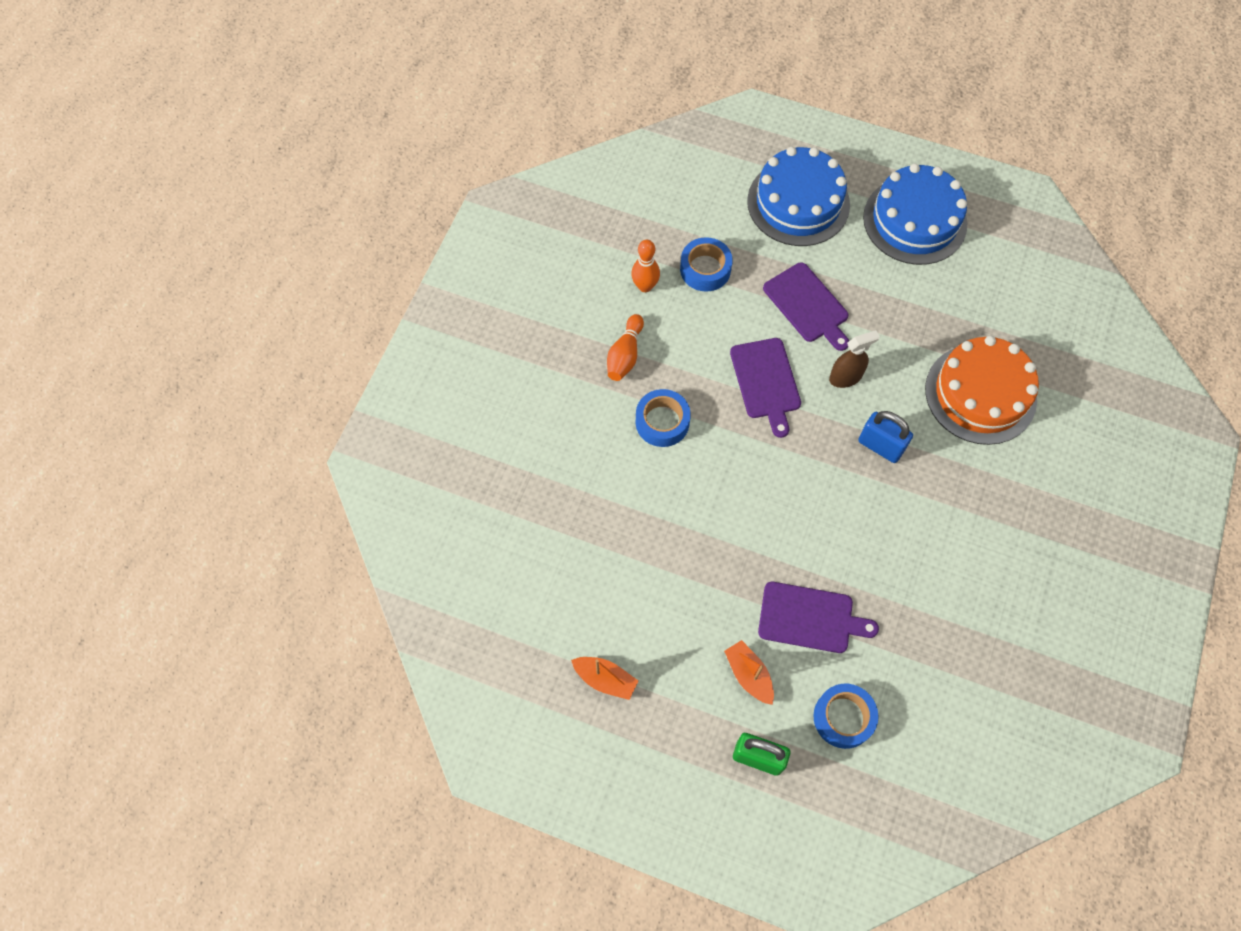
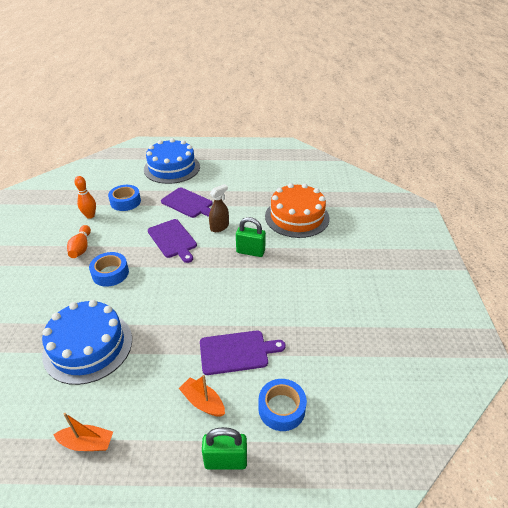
camera: 20 degrees left, 25 degrees down
(880, 446) = (250, 252): blue padlock -> green padlock
(914, 220) = (234, 162): blue cake -> blue cake (88, 346)

